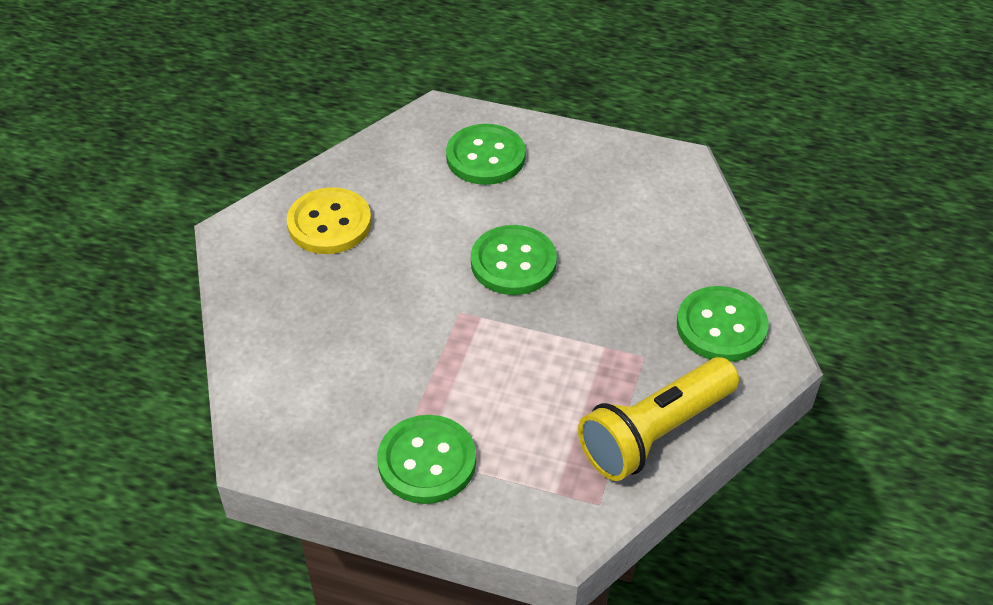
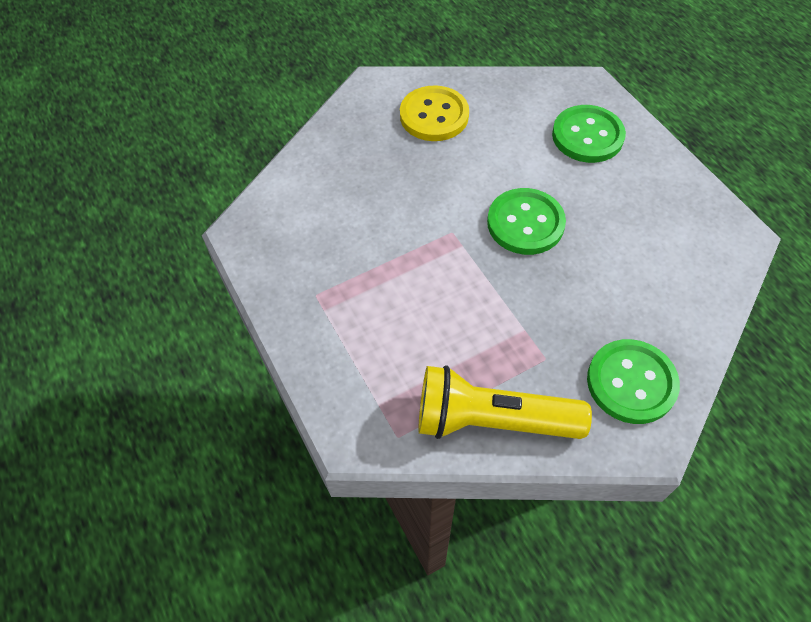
camera: 45 degrees right, 10 degrees up
(427, 461) = (323, 315): green button -> none

